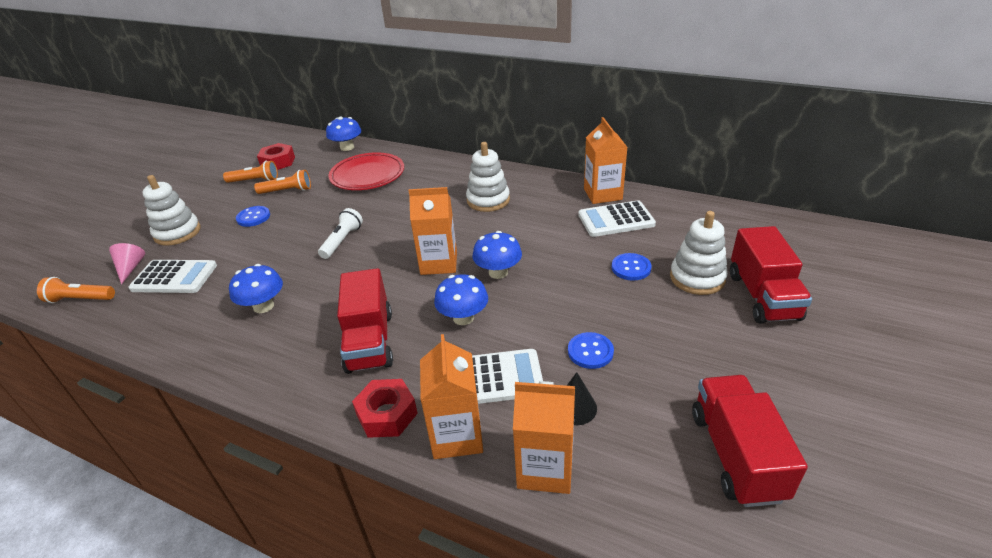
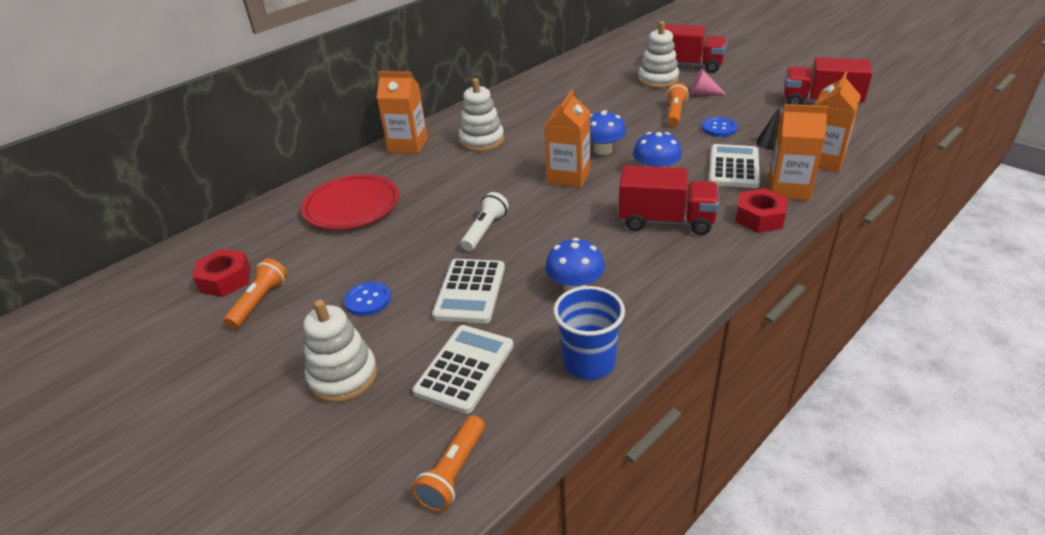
camera: 70 degrees left, 0 degrees up
(130, 268) = (405, 421): pink cone -> pink cone (702, 93)
(169, 334) = (589, 362): none -> blue cup
(287, 191) = (324, 271): orange flashlight -> orange flashlight (675, 113)
(342, 241) = (485, 230): white flashlight -> white flashlight turned 75 degrees clockwise
(347, 147) = (256, 218): blue mushroom -> none
(602, 194) = (521, 90): orange carton -> orange carton (408, 145)
(616, 220) = (564, 92): white calculator -> white calculator (470, 291)
(631, 268) = (632, 98): blue button -> none

